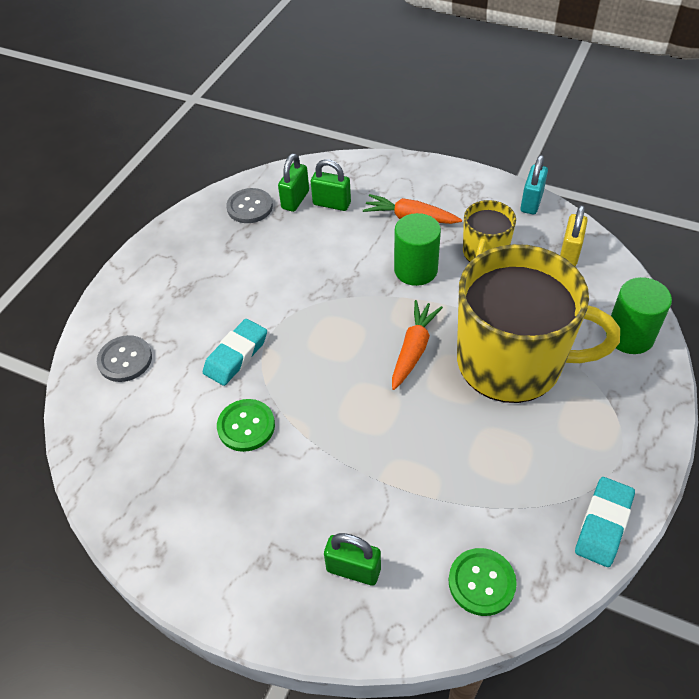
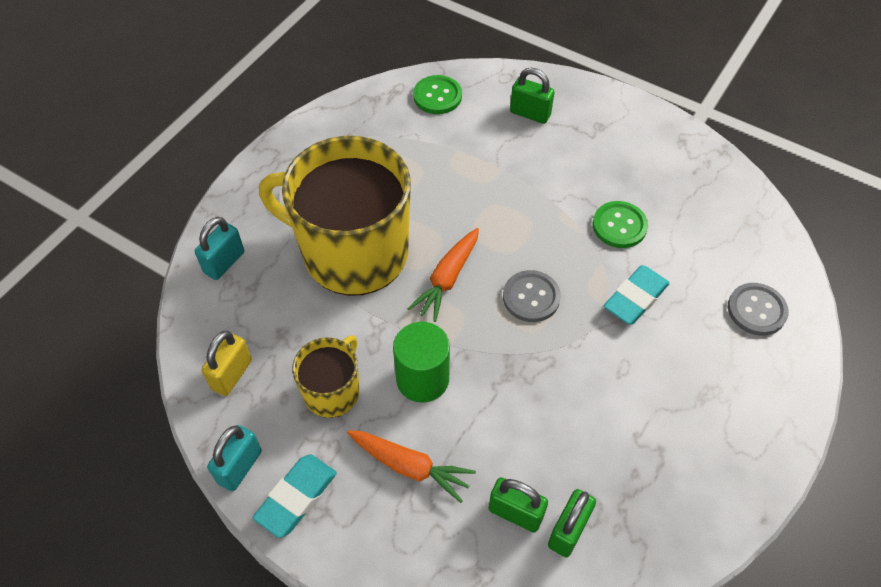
camera: 175 degrees left, 5 degrees up
(250, 207) = (635, 527): grey button -> grey button (531, 297)
(603, 524) = (333, 118): turquoise eraser -> turquoise eraser (296, 497)
(629, 336) = (224, 262): green cylinder -> turquoise padlock

